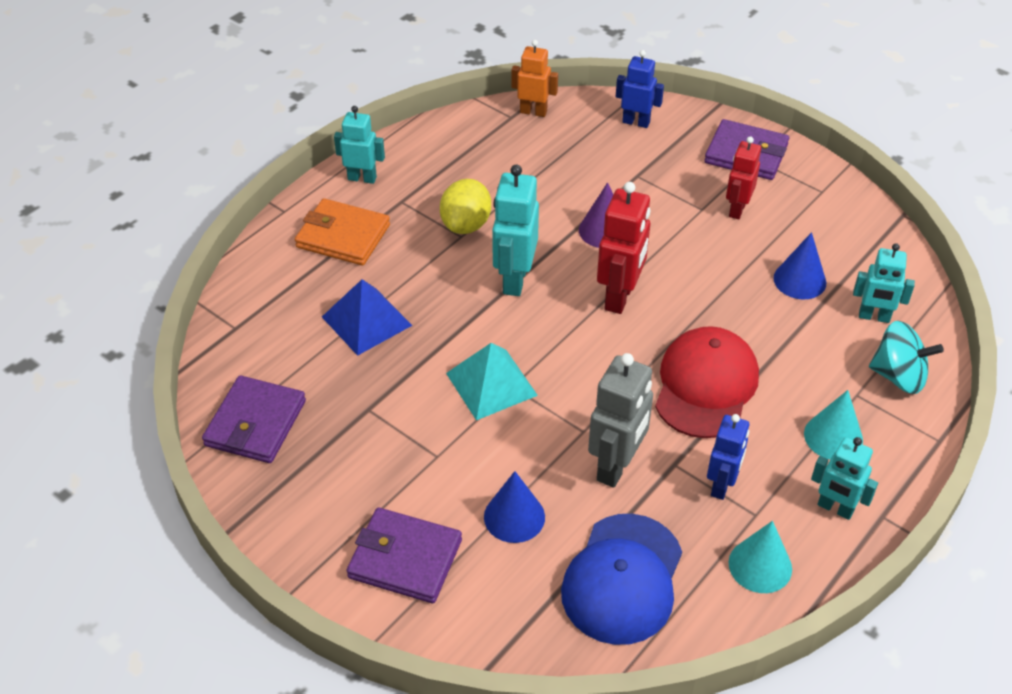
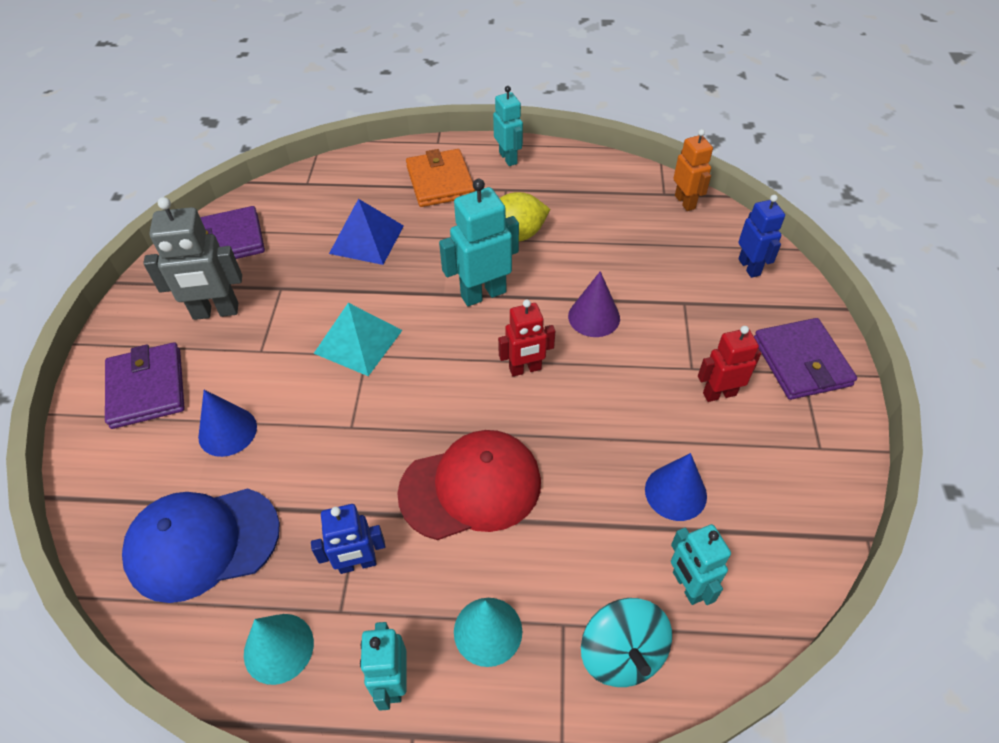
camera: 55 degrees right, 5 degrees up
(616, 466) = (326, 471): grey robot -> grey robot (216, 312)
(620, 297) = (525, 369): red robot -> red robot, size x0.66

